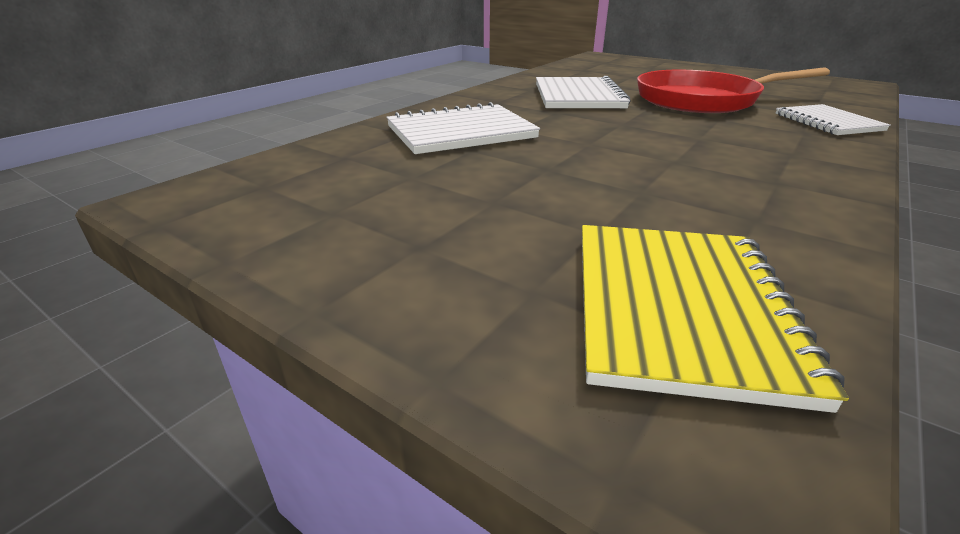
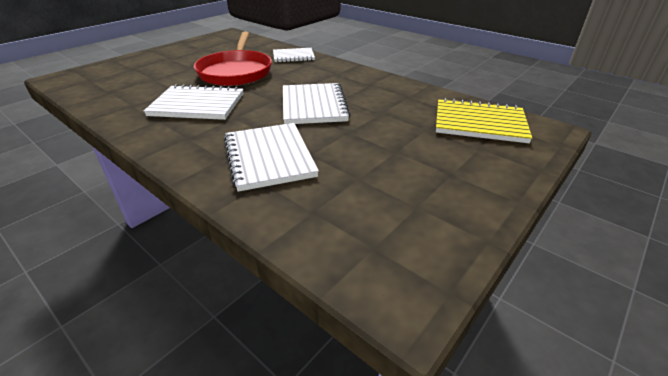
camera: 85 degrees left, 5 degrees up
(627, 145) = (314, 105): none -> white notebook

